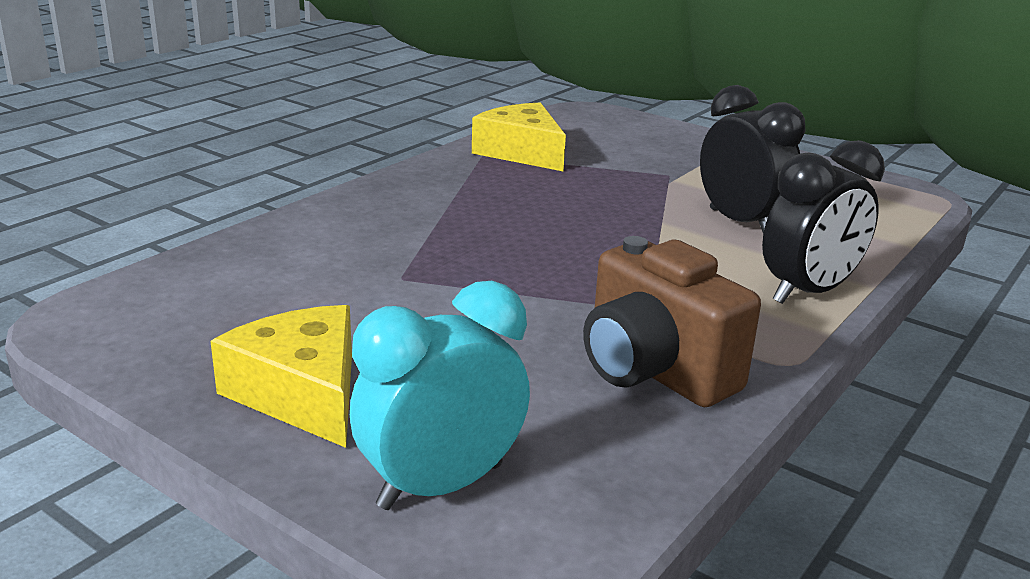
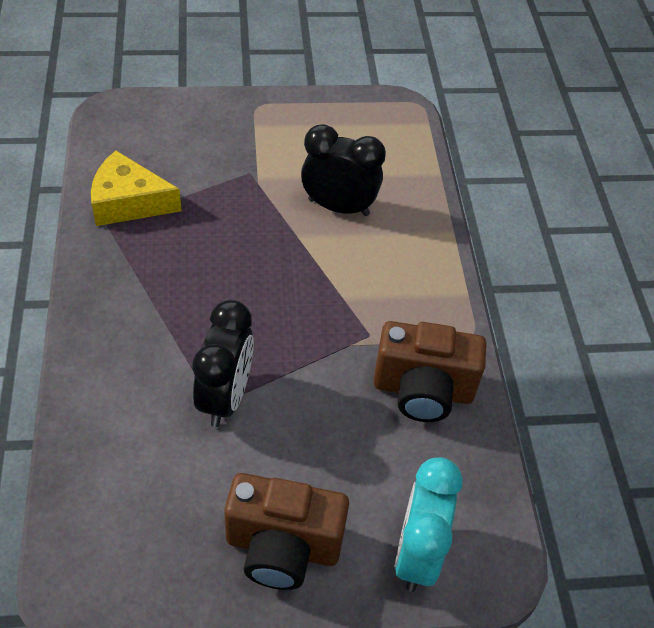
camera: 45 degrees left, 25 degrees up
(302, 393) = (282, 547): yellow cheese -> brown camera
(808, 292) = (429, 260): black clock -> black clock (225, 397)

